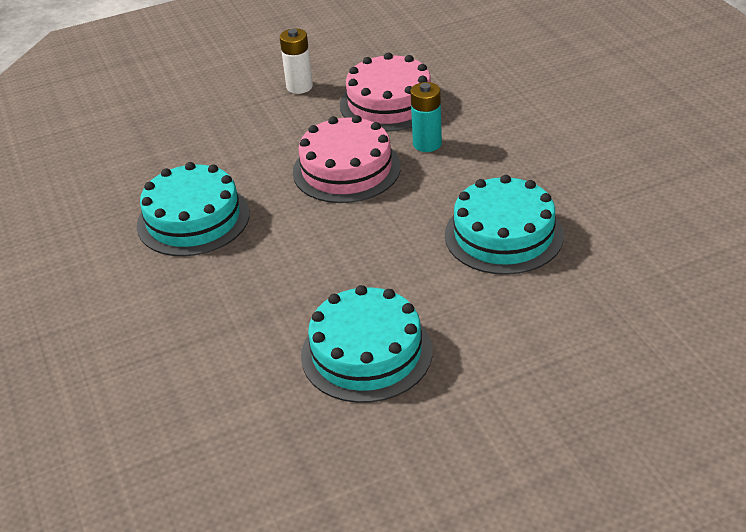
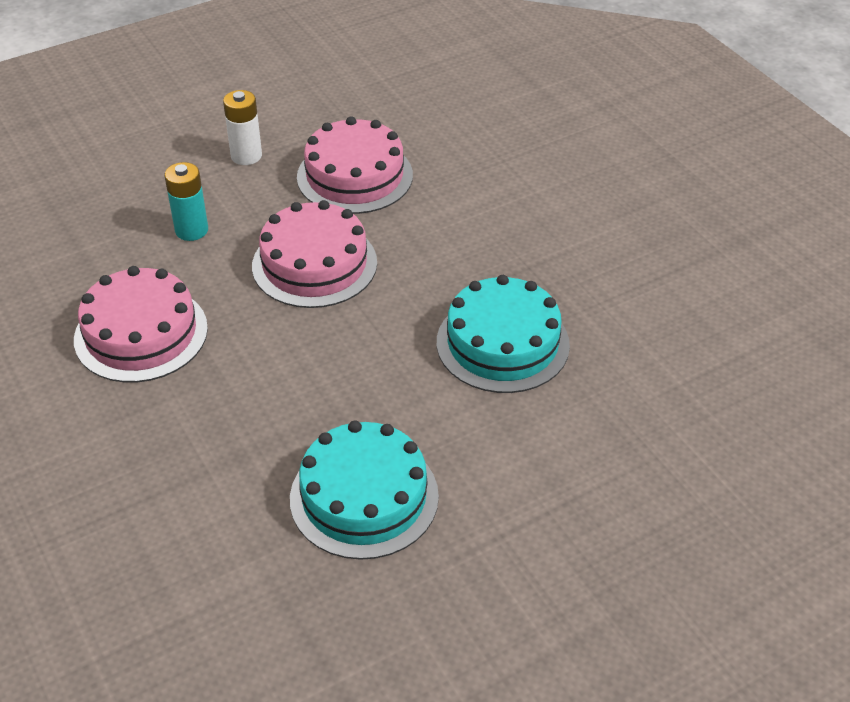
camera: 10 degrees left, 5 degrees up
(193, 219) = (141, 333): turquoise cake -> pink cake
(427, 144) = (404, 229): turquoise battery -> turquoise battery (191, 230)

